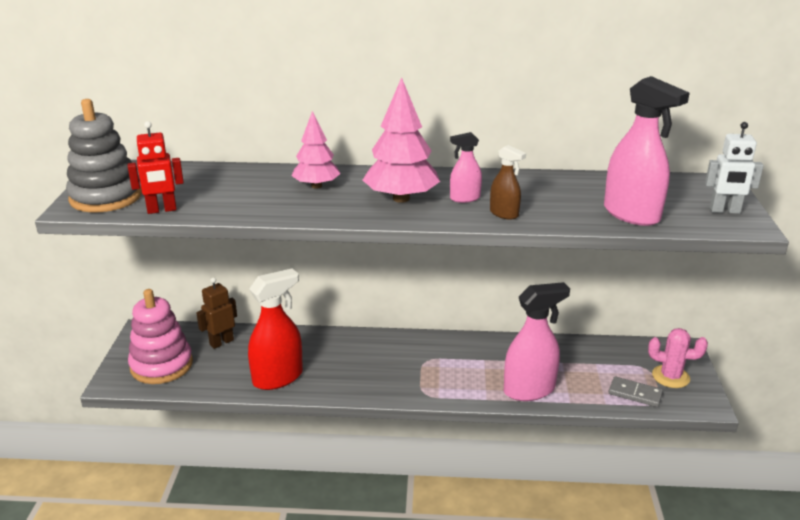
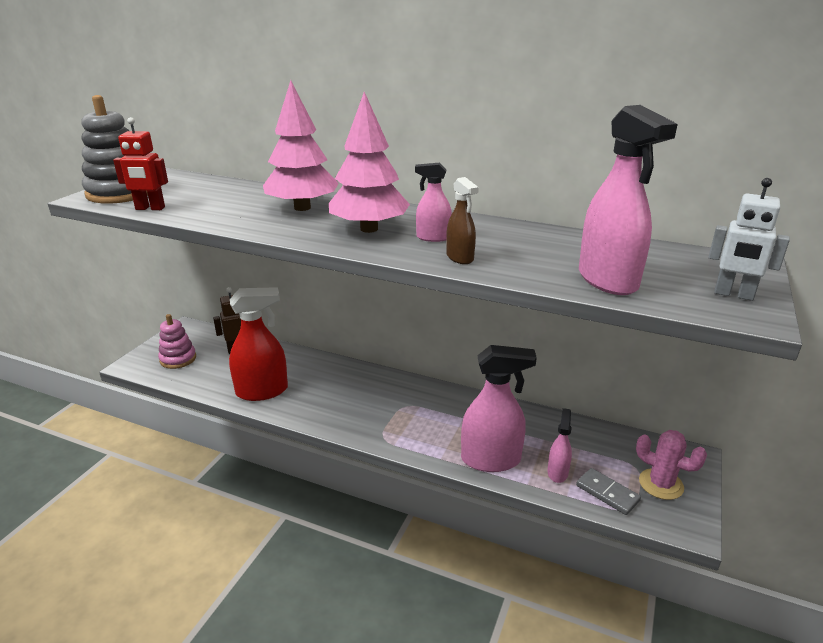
camera: 20 degrees right, 0 degrees up
(161, 365) = (178, 359): pink stacking toy -> pink stacking toy, size x0.63
(316, 186) = (302, 208): pink tree -> pink tree, size x1.53
(588, 387) = (557, 472): none -> pink spray bottle

